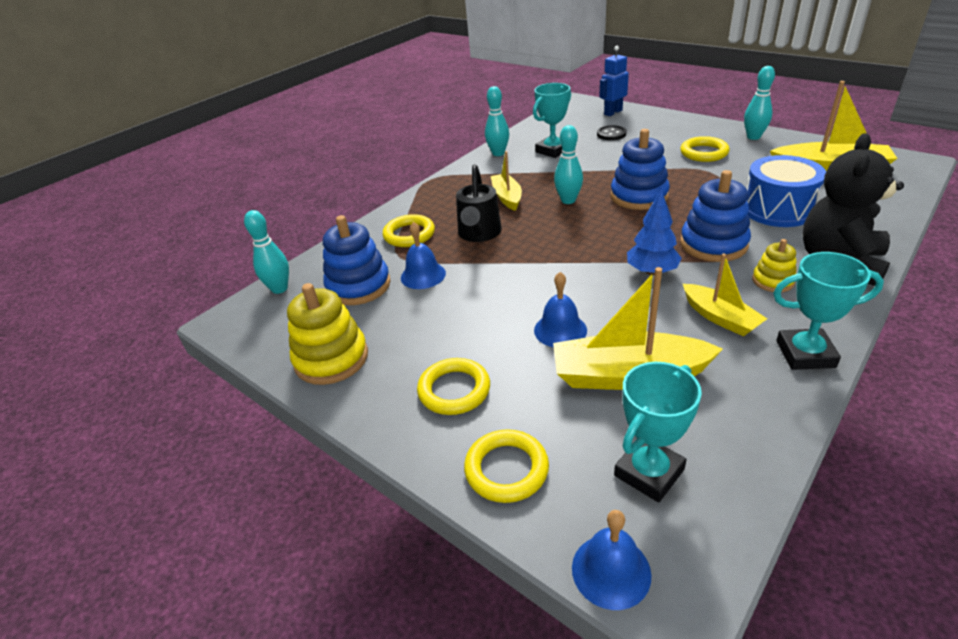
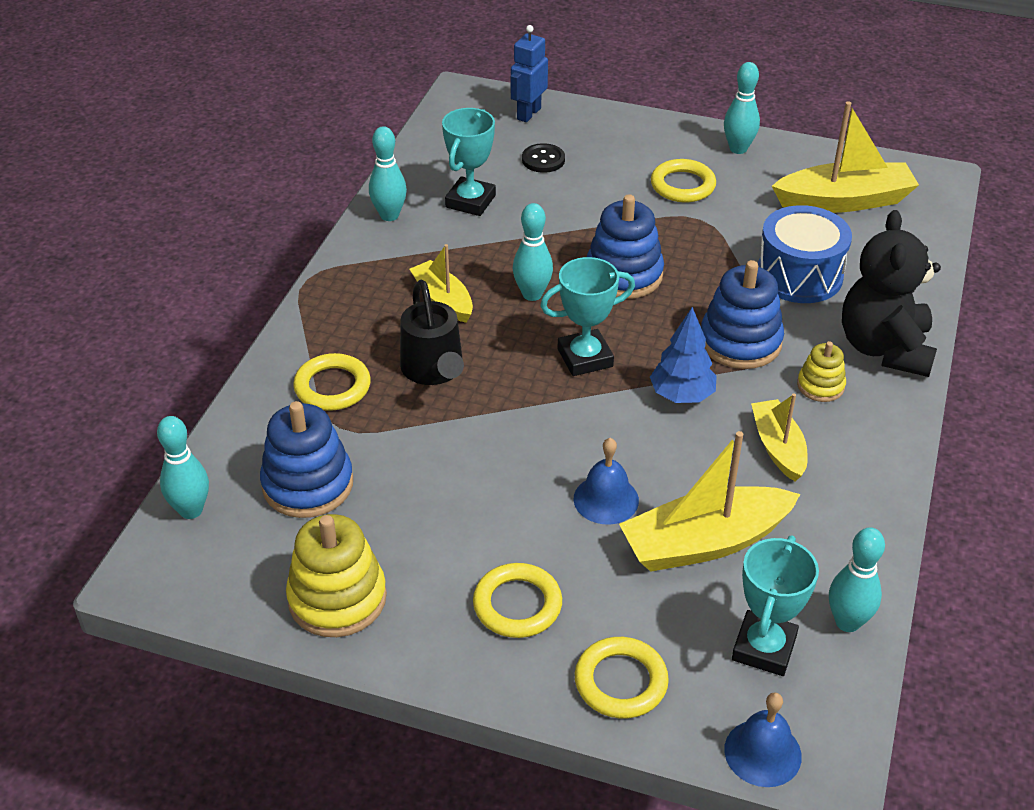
camera: 25 degrees left, 5 degrees up
(423, 275) = (390, 451): blue bell -> none
(720, 317) = (778, 447): yellow boat -> yellow boat turned 135 degrees counterclockwise
(741, 469) = (847, 622): none -> turquoise bowling pin
(805, 354) = (875, 477): turquoise trophy -> turquoise trophy (585, 358)

